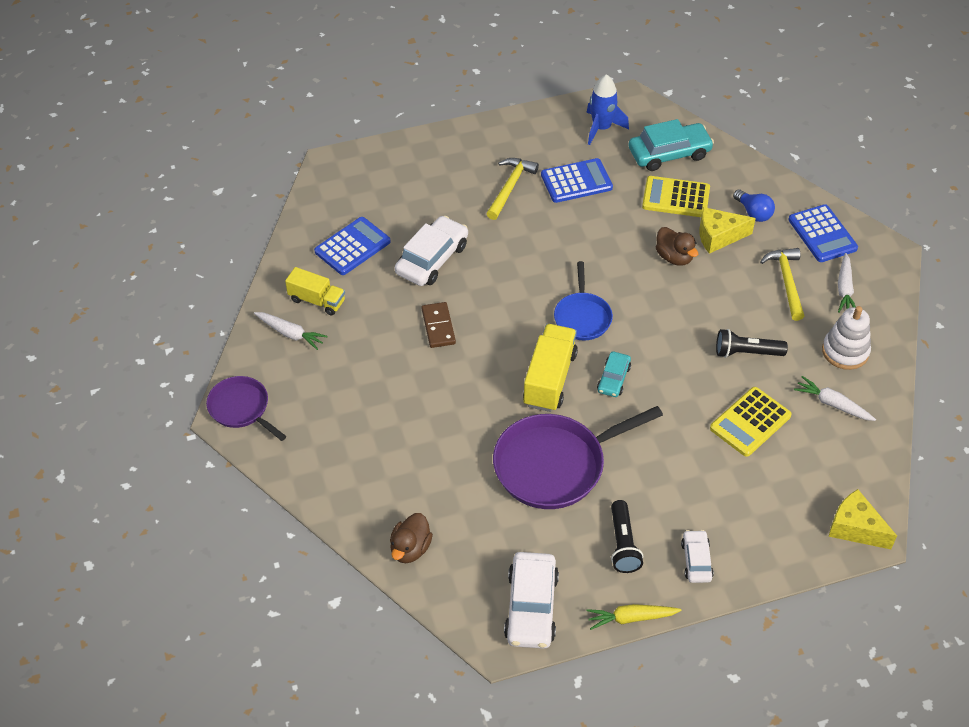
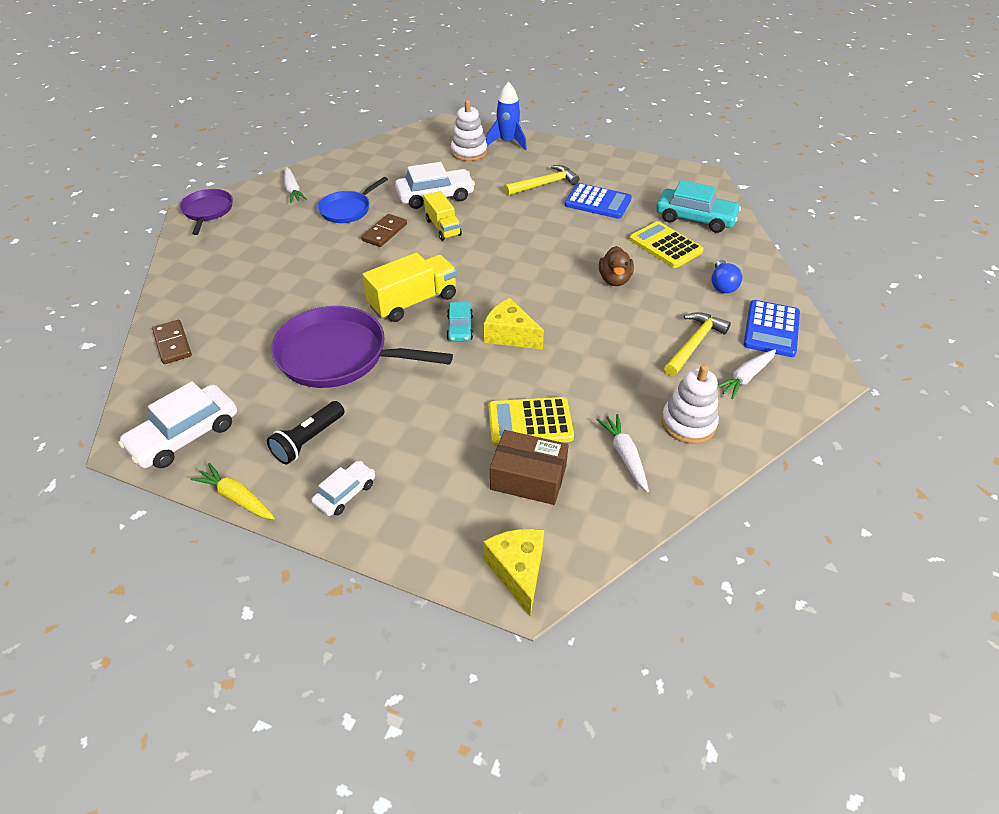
camera: 40 degrees right, 5 degrees down
(317, 300) = (333, 182): yellow truck -> yellow truck (443, 227)
(352, 247) = (396, 167): blue calculator -> none
(398, 187) = (469, 152): none -> white stacking toy
(410, 549) = (173, 344): brown duck -> brown domino
(582, 317) = (491, 278): blue pan -> blue pan (347, 209)
(601, 128) = (659, 182): blue rocket -> blue rocket (507, 142)
(613, 379) = (460, 328): turquoise car -> turquoise car turned 60 degrees counterclockwise
(718, 236) = (670, 285): yellow cheese -> yellow cheese (510, 335)
(746, 352) = (593, 372): black flashlight -> none
(793, 463) = (528, 478): none -> brown box

